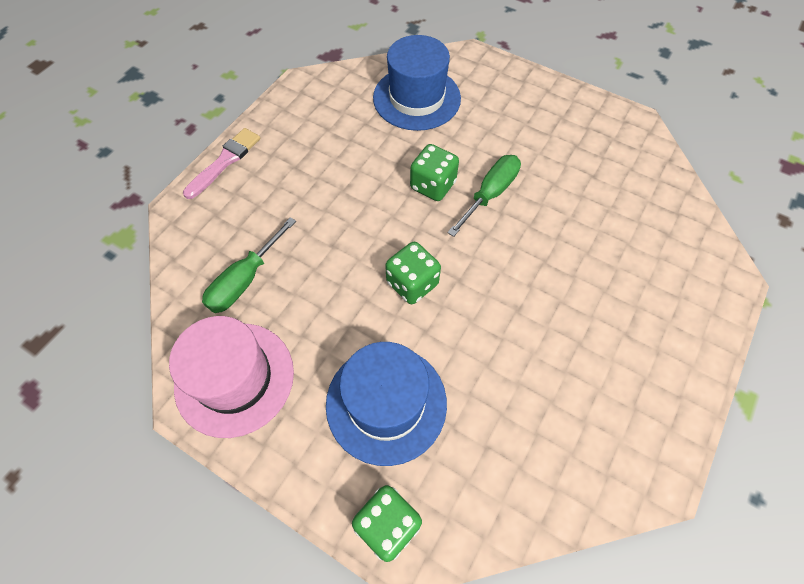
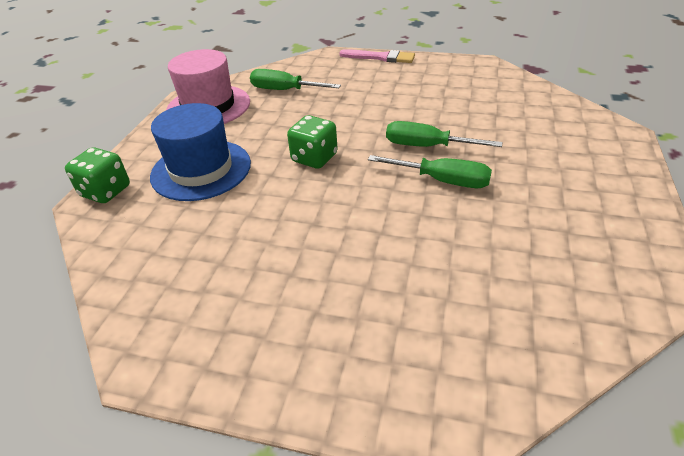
camera: 75 degrees right, 20 degrees down
(416, 98) = (526, 116): blue hat -> none
(433, 185) = (427, 146): green dice -> green screwdriver

